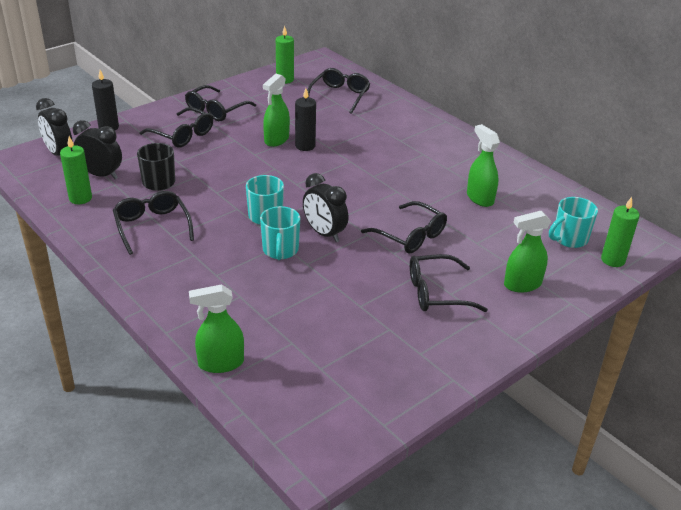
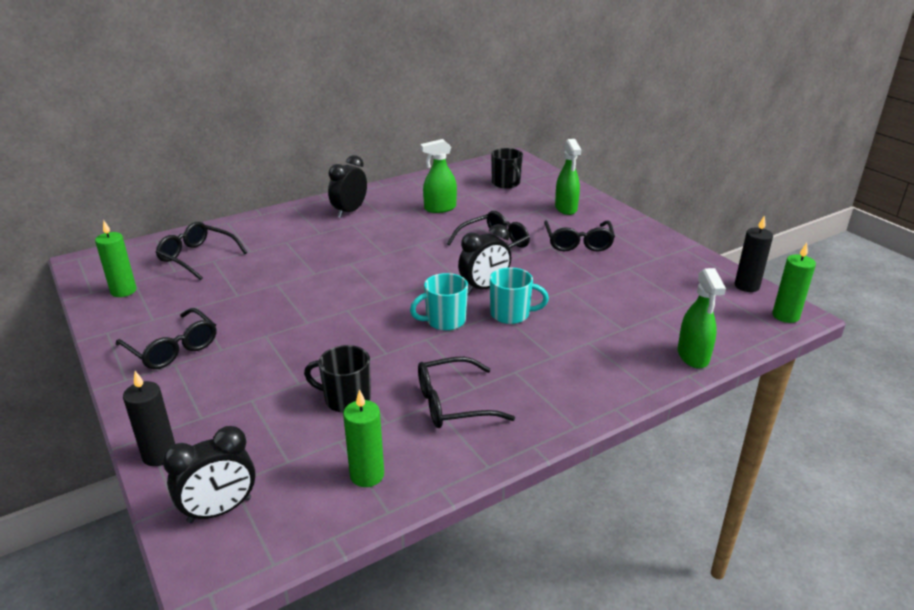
camera: 80 degrees left, 5 degrees down
(101, 175) = (307, 456): black clock -> black clock (349, 211)
(182, 135) = (227, 378): black glasses -> none
(276, 140) = (281, 305): green spray bottle -> none
(305, 146) = (305, 287): black candle -> black candle (746, 286)
(569, 239) = (506, 183): turquoise mug -> black mug
(613, 260) = (535, 174): green candle -> green candle (785, 316)

